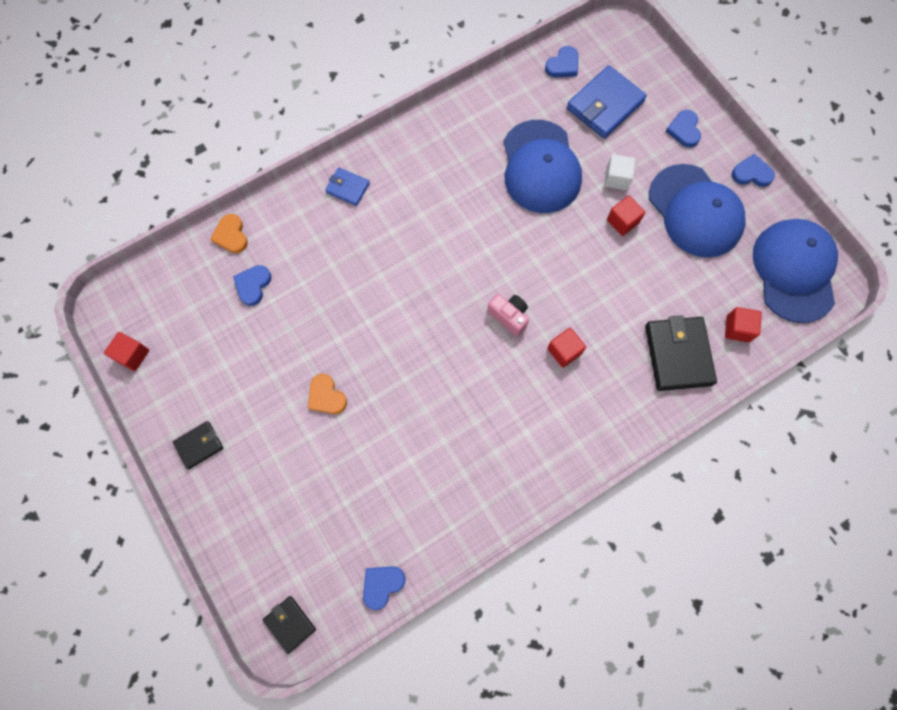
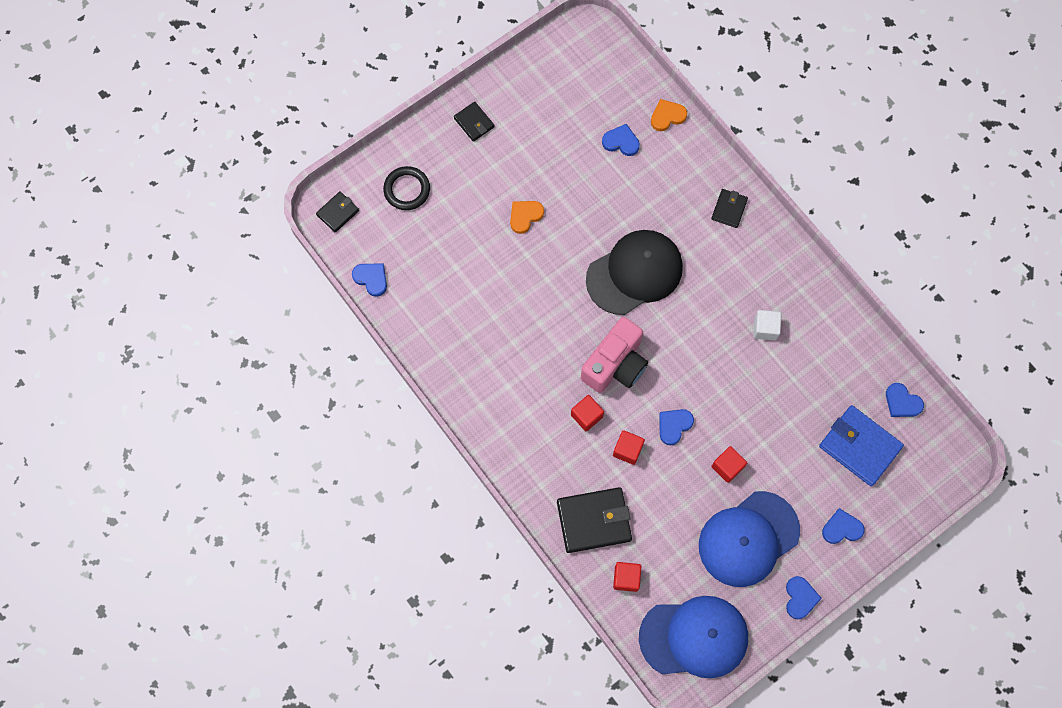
camera: 85 degrees right, 0 degrees up
(132, 355) = (546, 57): red cube -> red cube (627, 450)
(272, 533) = (407, 190): none -> black ring
(347, 188) = (729, 209): blue wallet -> black wallet
(408, 287) = (634, 273): none -> black cap
(509, 316) = (615, 364): pink camera -> pink camera, size x1.82
(540, 167) = (777, 385): blue cap -> none
(578, 266) = (674, 426): none -> blue heart
(616, 178) = (774, 460): white cube -> white cube (765, 328)

